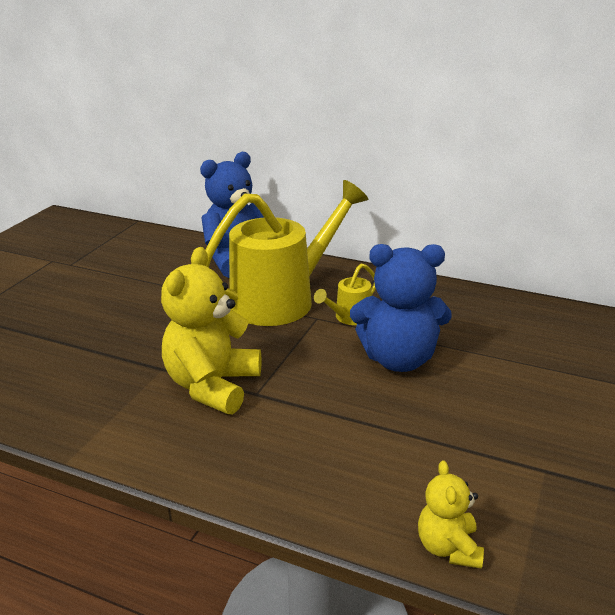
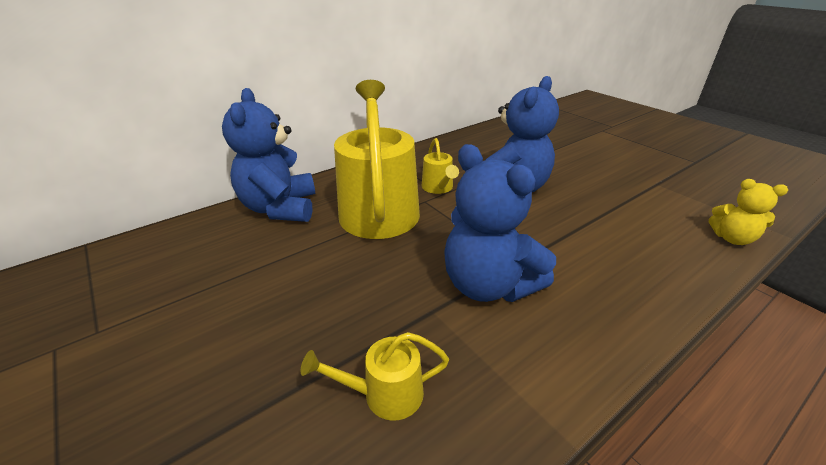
camera: 60 degrees left, 5 degrees up
(73, 374) = (384, 394): none -> yellow watering can
(212, 386) = (488, 285): yellow teddy bear -> blue teddy bear

